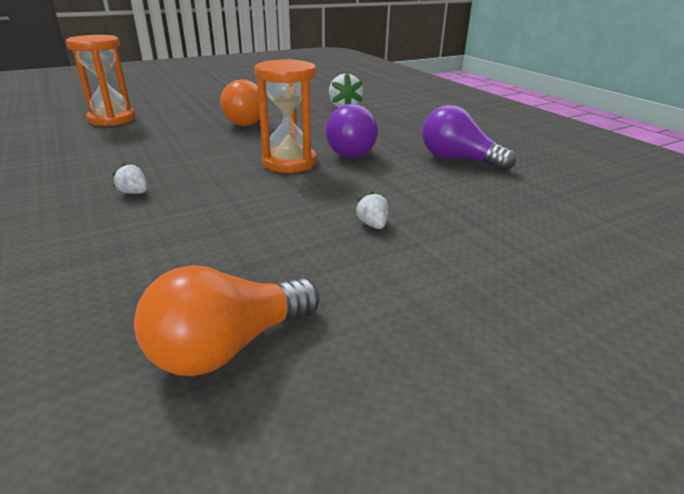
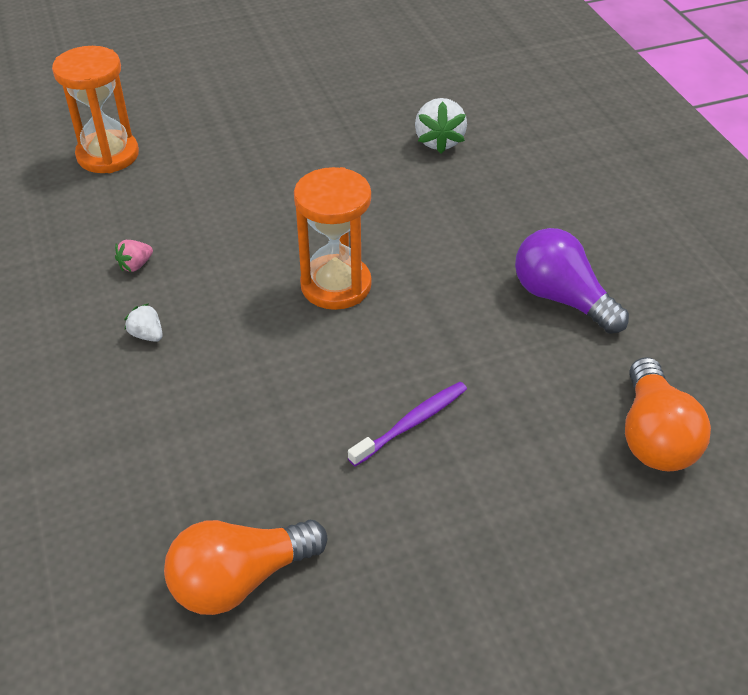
camera: 10 degrees right, 15 degrees up
(128, 161) = (135, 265): none -> pink strawberry
(245, 121) = (289, 172): orange light bulb -> orange light bulb (654, 436)
(351, 150) = (422, 263): purple light bulb -> none
(372, 225) = (411, 423): white strawberry -> purple toothbrush

